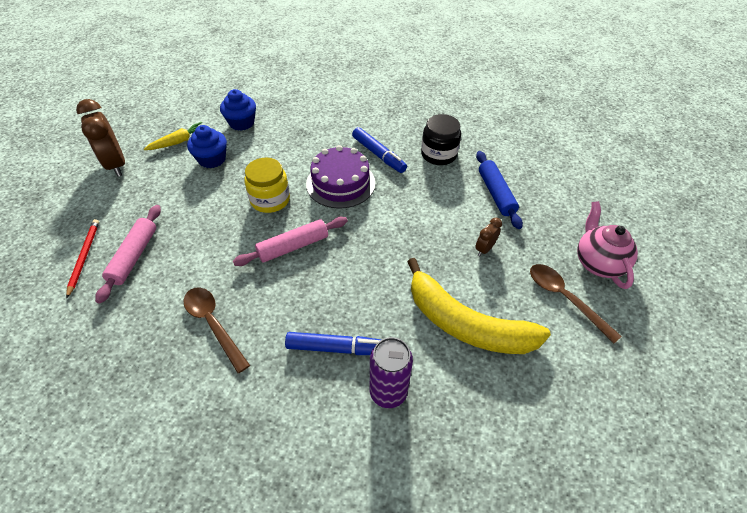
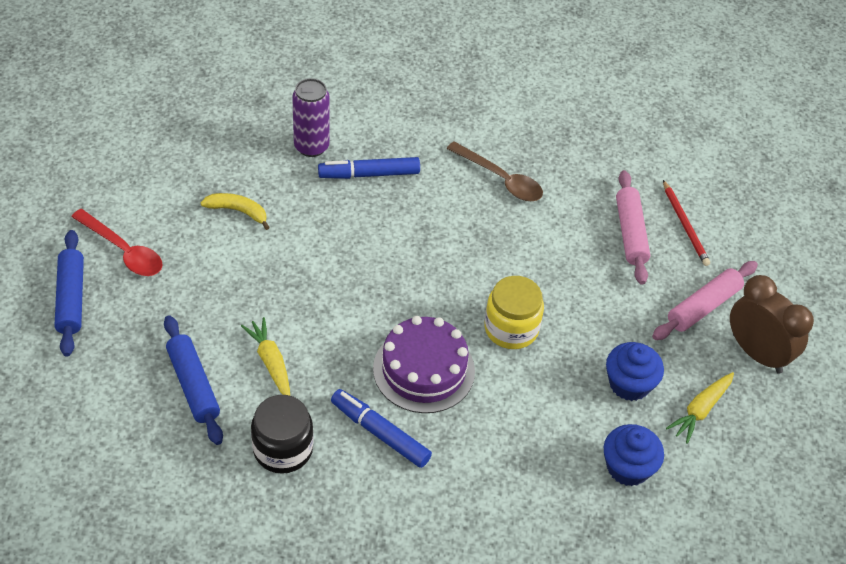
camera: 165 degrees right, 0 degrees up
(293, 246) = (453, 269): pink rolling pin -> pink rolling pin (703, 307)
(443, 200) = (270, 362): none -> yellow carrot
(466, 324) = (238, 211): yellow banana -> yellow banana, size x0.45
(484, 249) = (214, 297): brown clock -> none
(565, 299) = (123, 250): brown spoon -> red spoon
(597, 263) = (71, 298): pink teapot -> blue rolling pin

